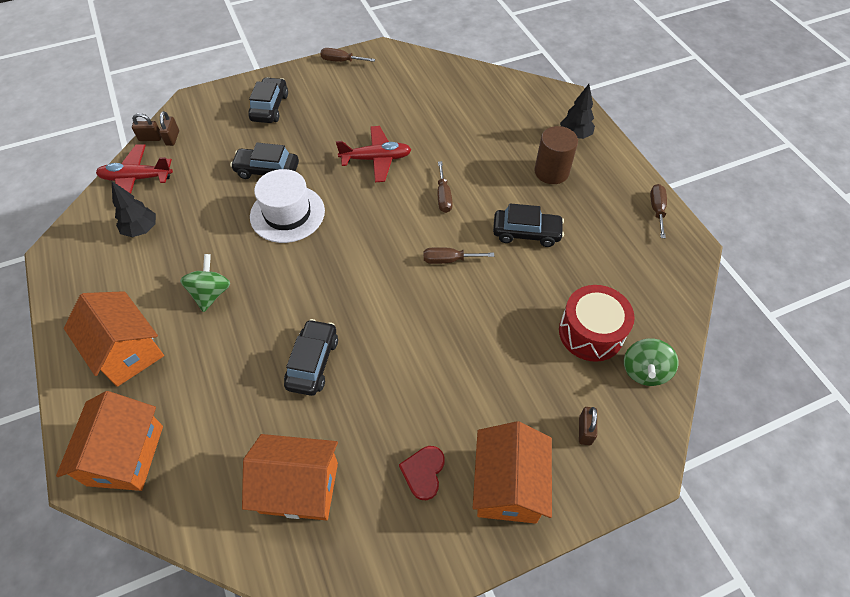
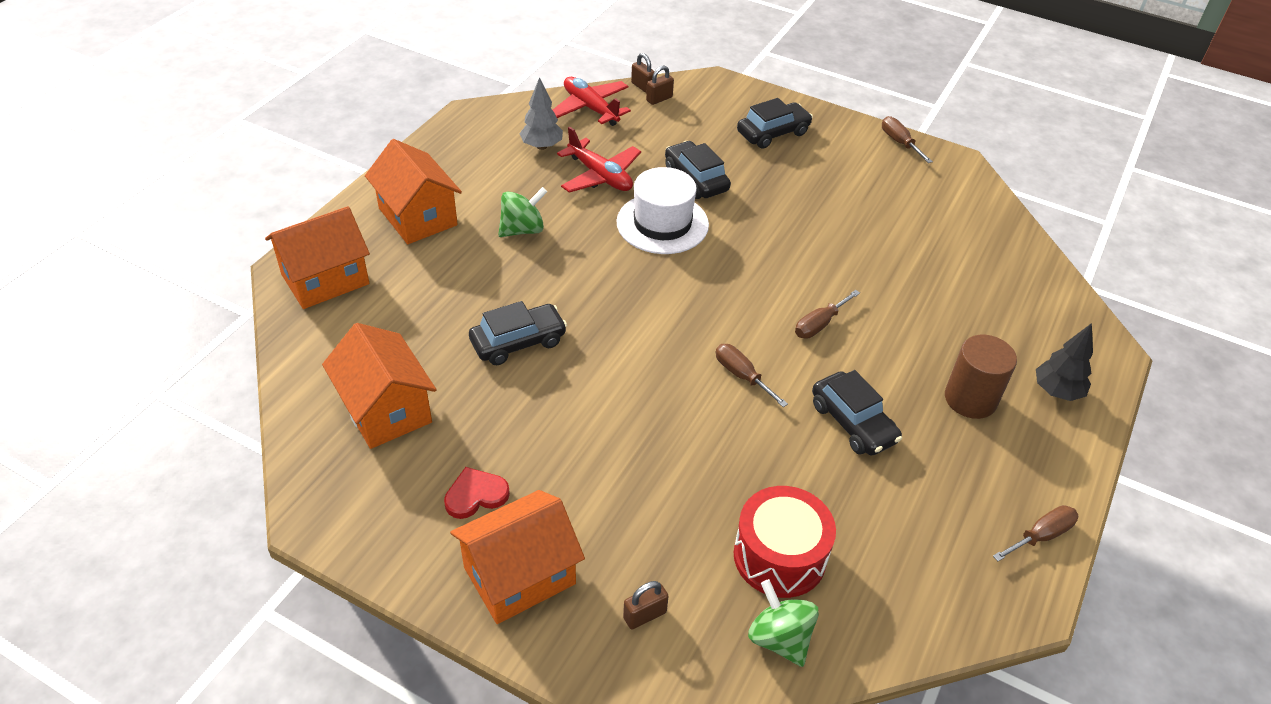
camera: 50 degrees right, 10 degrees down
(126, 351) = (417, 217): orange house -> orange house turned 45 degrees counterclockwise
(141, 230) = (542, 146): black tree -> grey tree
(376, 159) = (804, 244): red plane -> red plane (600, 176)
(644, 371) = (779, 638): green spinning top -> green spinning top turned 75 degrees clockwise

